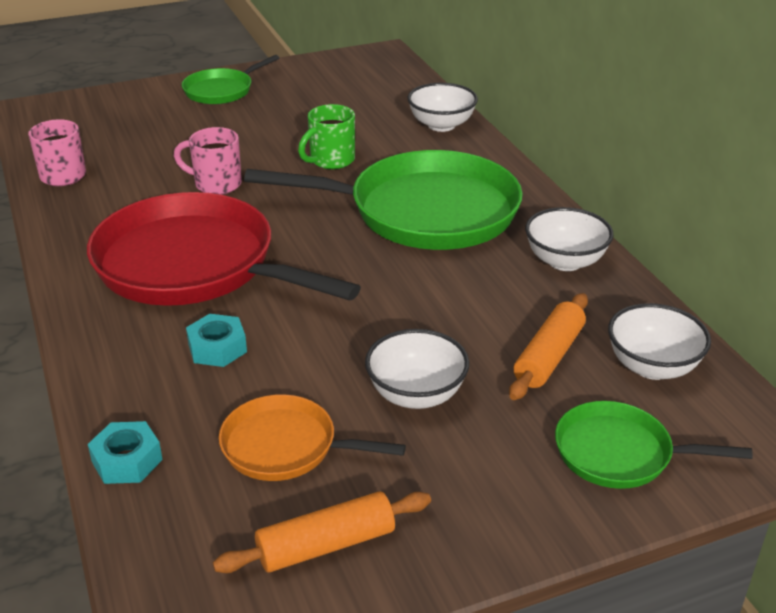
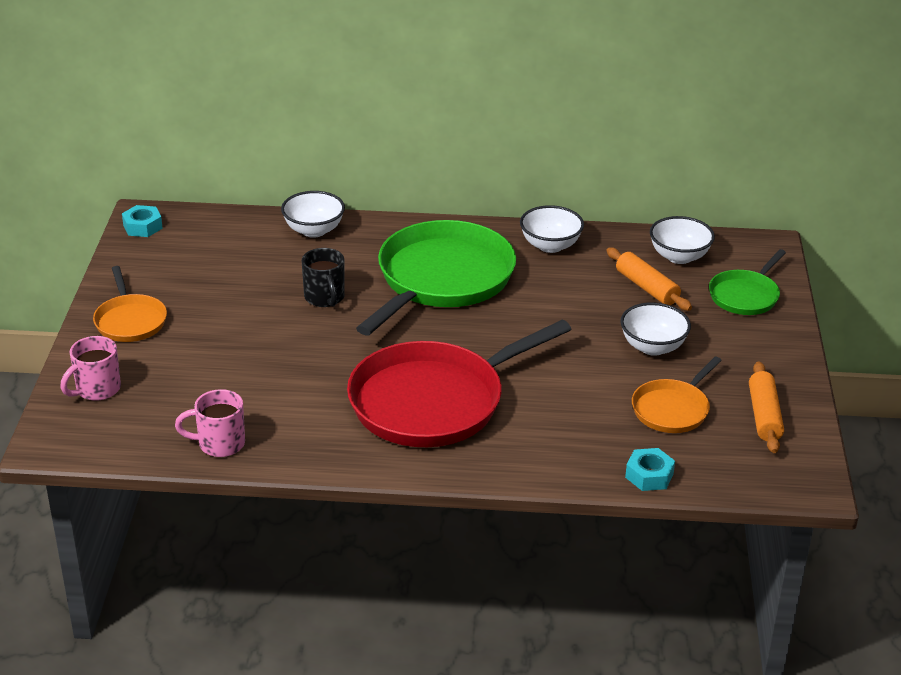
camera: 65 degrees left, 0 degrees up
(216, 184) = (313, 363): pink mug -> pink mug (96, 389)
(217, 348) = (550, 413): turquoise nut -> turquoise nut (142, 227)
(221, 91) = (130, 321): green pan -> orange pan
(331, 160) = (325, 298): green mug -> black mug

